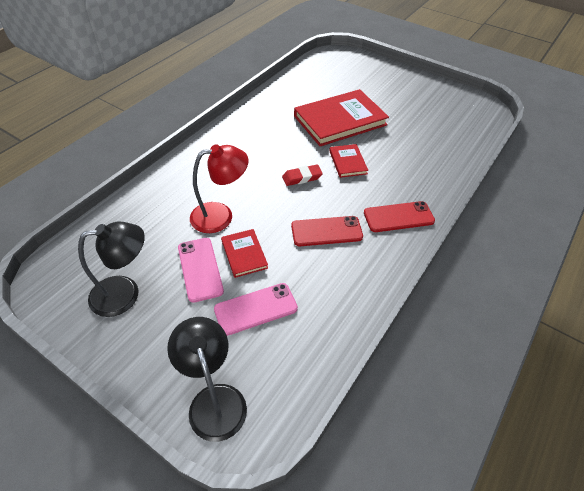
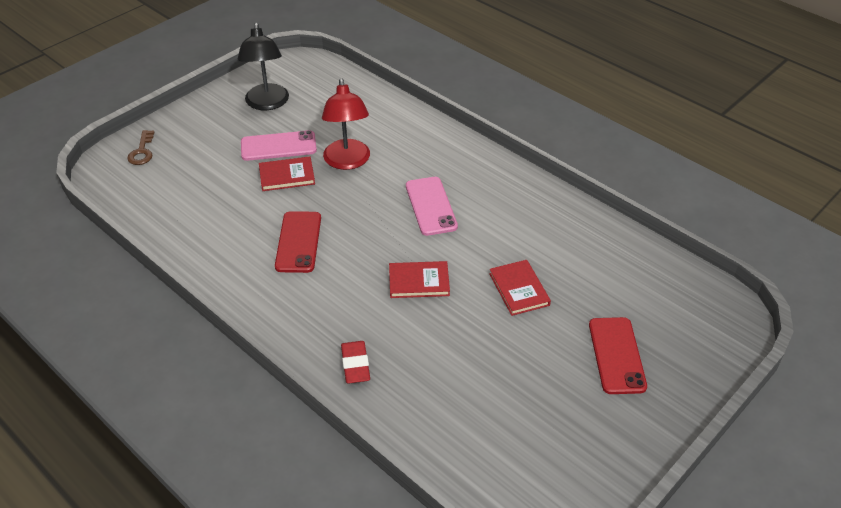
camera: 100 degrees right, 5 degrees down
(214, 399) = (142, 151): black lamp -> brown key
(256, 309) = (217, 179): pink phone -> pink phone (431, 206)
(302, 177) = (396, 232): red eraser -> red eraser (355, 365)
(340, 120) = (519, 289): red book -> red book, size x0.48
(398, 217) = (301, 313): red phone -> red phone (616, 355)

